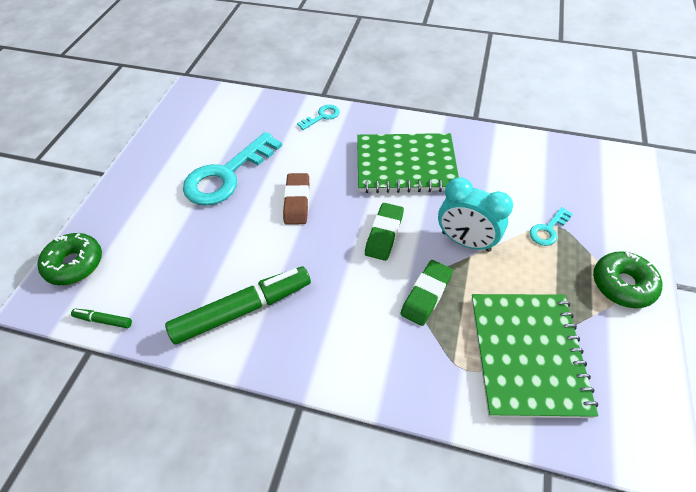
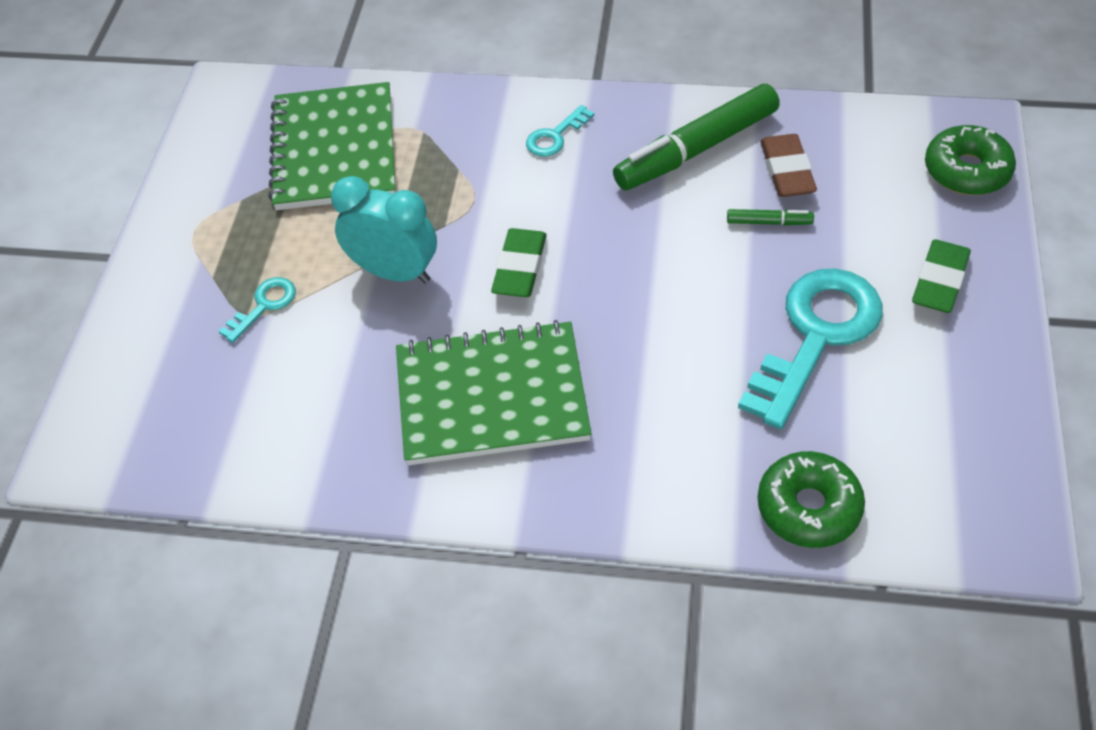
camera: 175 degrees right, 0 degrees up
(103, 320) = (872, 116): green marker -> green marker (769, 222)
(297, 201) = (672, 303): brown eraser -> brown eraser (787, 171)
(322, 116) = (679, 498): turquoise key -> turquoise key (555, 136)
(426, 295) = (455, 196): green eraser -> green eraser (939, 281)
(622, 285) = (185, 241): green donut -> green donut (808, 507)

